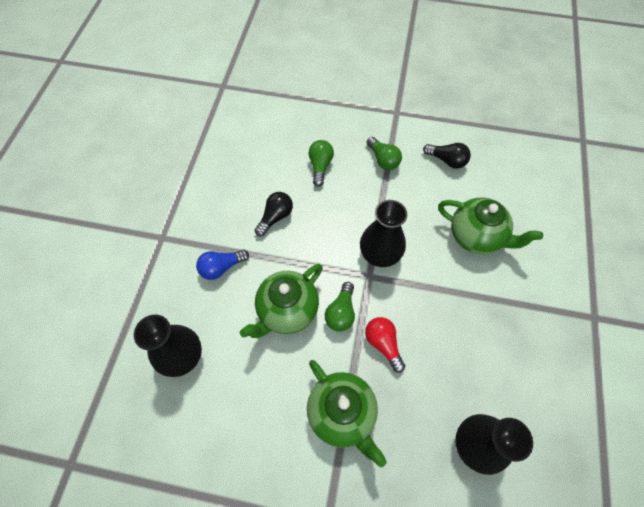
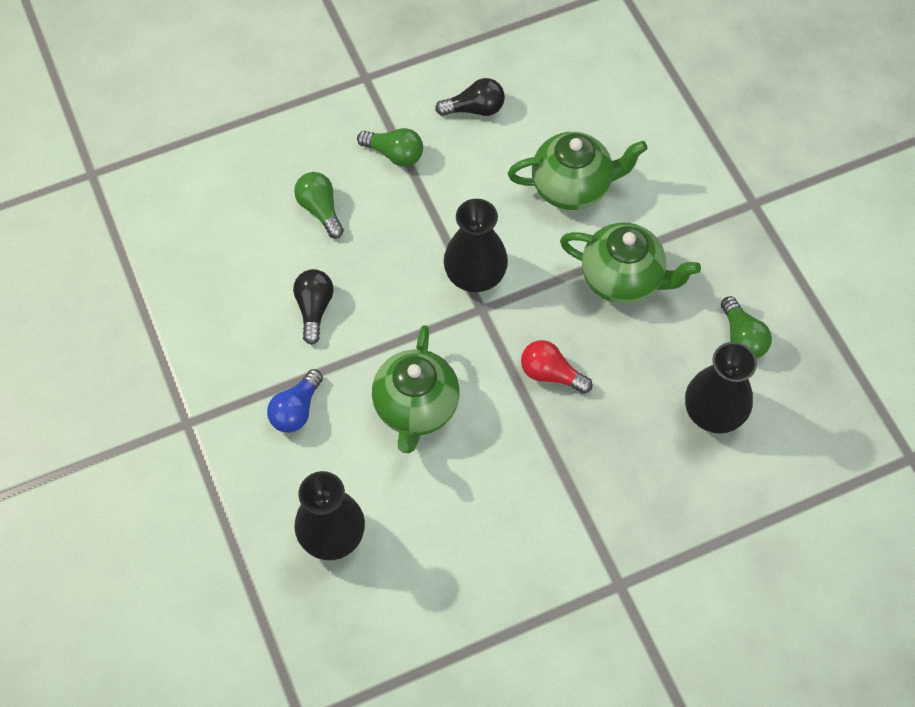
camera: 35 degrees left, 0 degrees up
(341, 312) = (479, 370): green light bulb -> green light bulb (742, 337)
(342, 414) = (559, 473): green teapot -> green teapot (623, 279)

